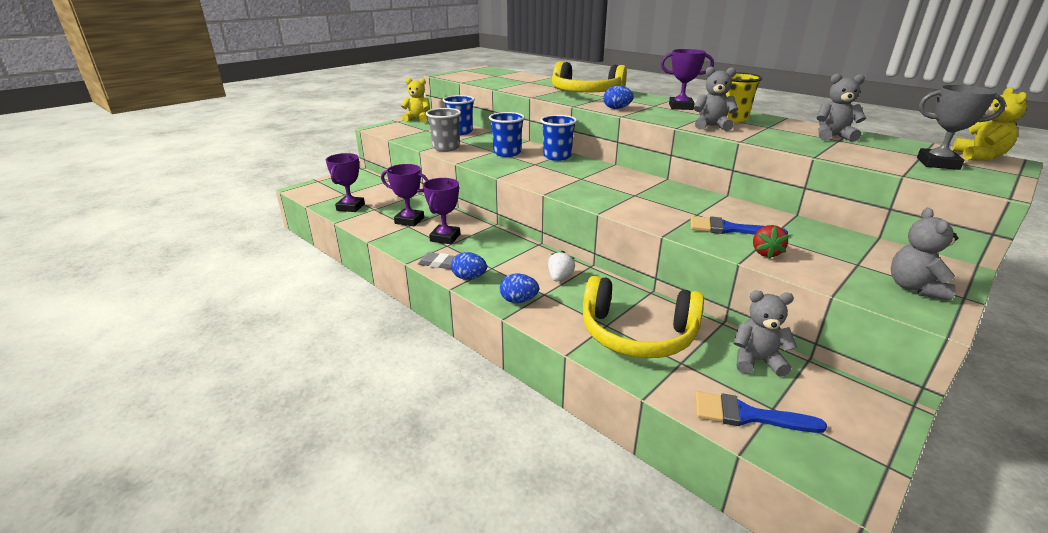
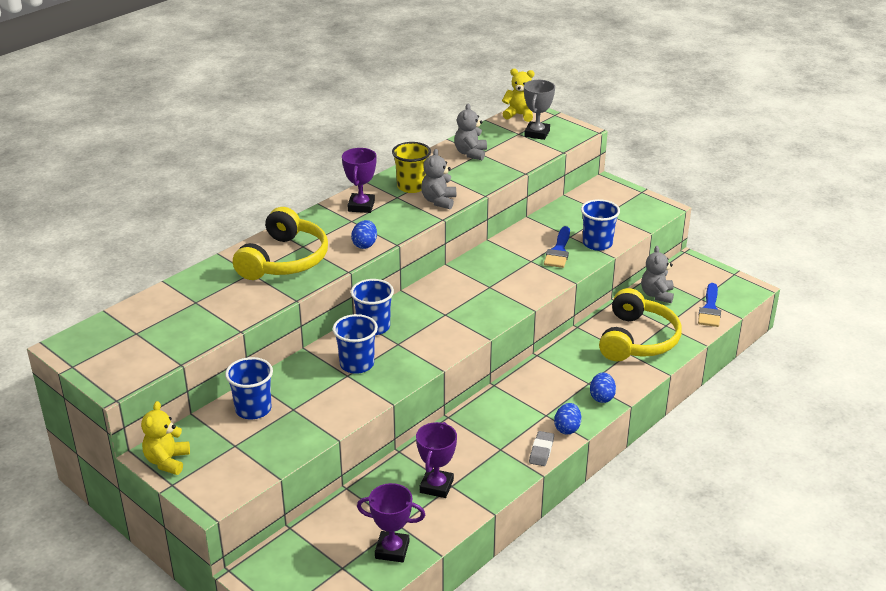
camera: 90 degrees left, 5 degrees up
(445, 238) = (482, 452): purple trophy -> none
(446, 148) = (329, 417): grey cup -> none
(560, 277) = (559, 373): white strawberry -> none
(766, 253) = (597, 243): red strawberry -> blue cup
(914, 288) = (634, 203): grey teddy bear -> none

